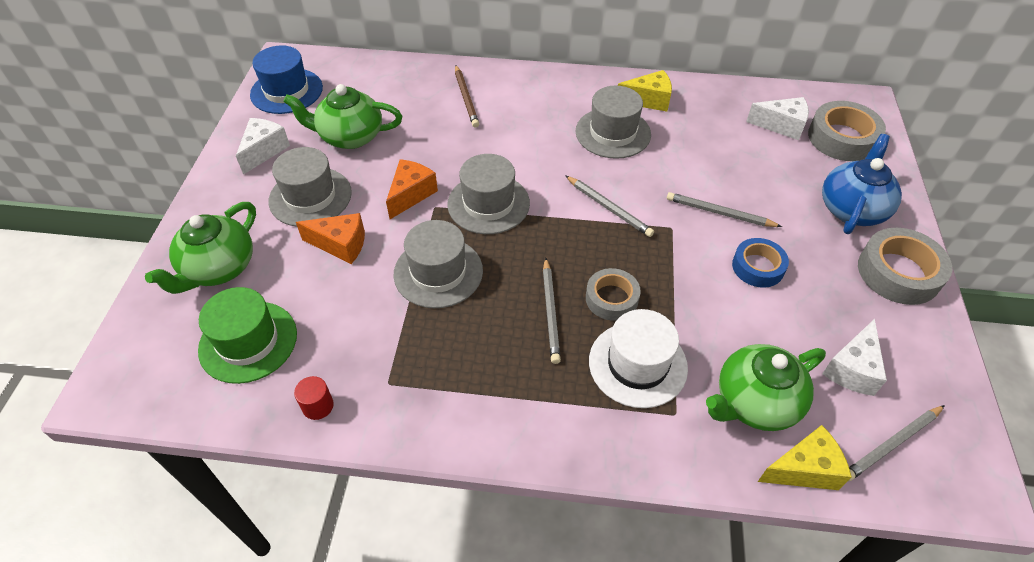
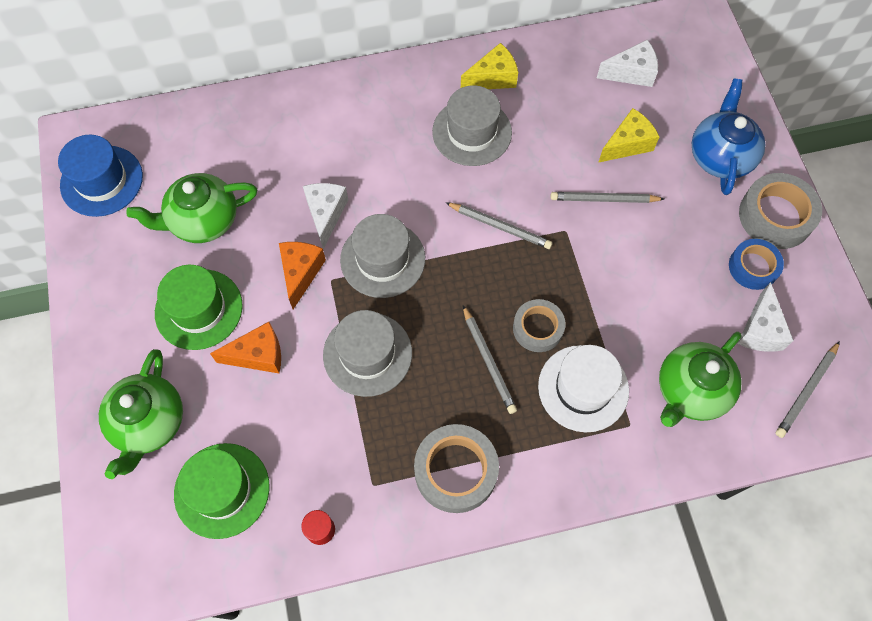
camera: 20 degrees left, 15 degrees up
(264, 151) = (119, 268): white cheese -> white cheese (326, 214)
(310, 197) = (199, 309): grey hat -> green hat
(466, 98) = (303, 131): brown pencil -> none
(758, 267) = (655, 250): blue tape -> blue tape (753, 267)
(804, 469) = (745, 439): yellow cheese -> yellow cheese (627, 144)
(842, 138) = (691, 72): grey tape -> grey tape (455, 471)

